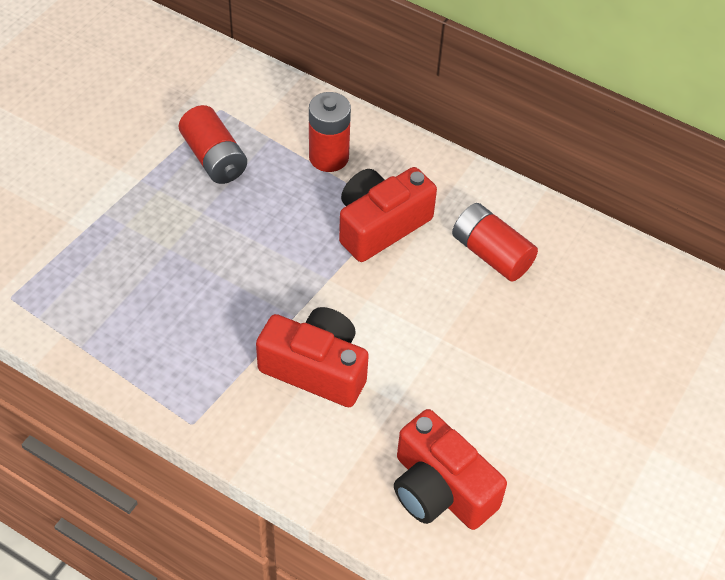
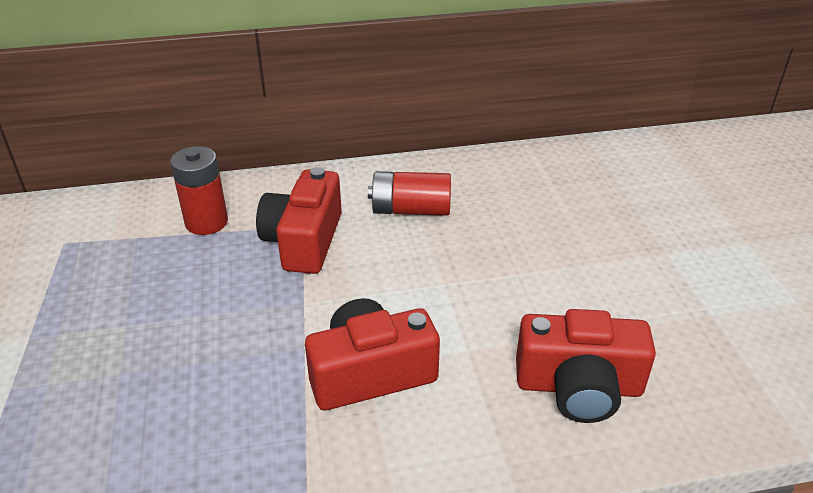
camera: 40 degrees left, 15 degrees down
(214, 158) = (95, 279): red battery -> none

